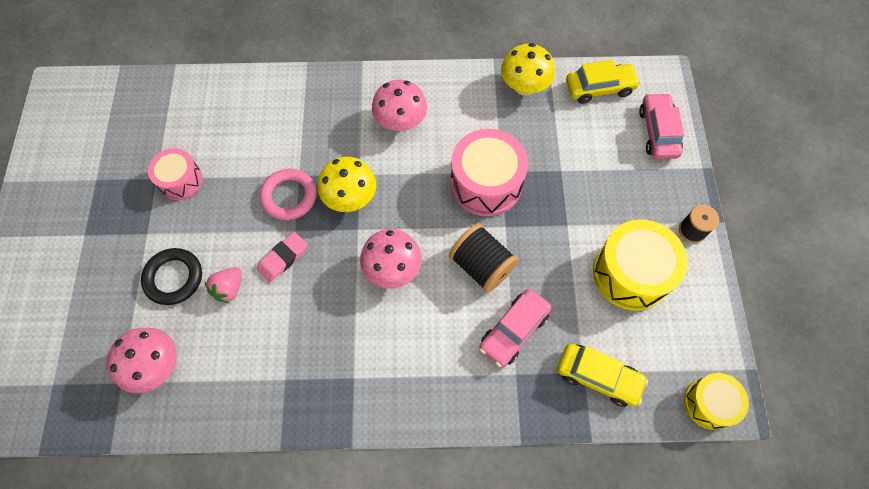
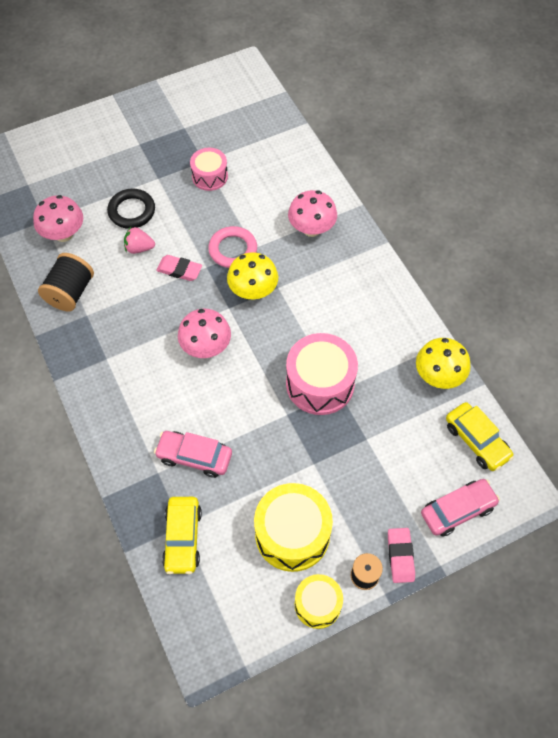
camera: 65 degrees right, 5 degrees down
(400, 122) = (344, 295): pink mushroom -> pink mushroom (311, 229)
(481, 266) = (240, 410): black spool -> black spool (70, 292)
(684, 194) = (400, 556): none -> pink eraser
(709, 403) = (198, 641): yellow drum -> yellow drum (317, 604)

